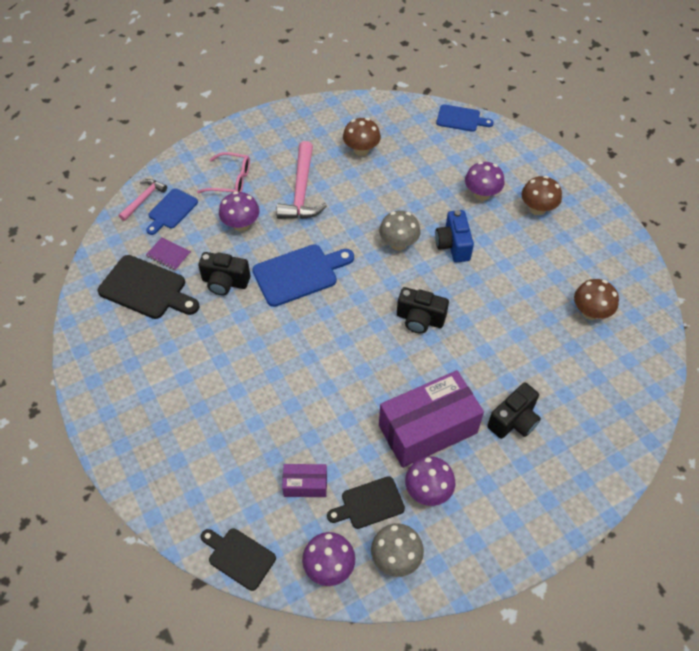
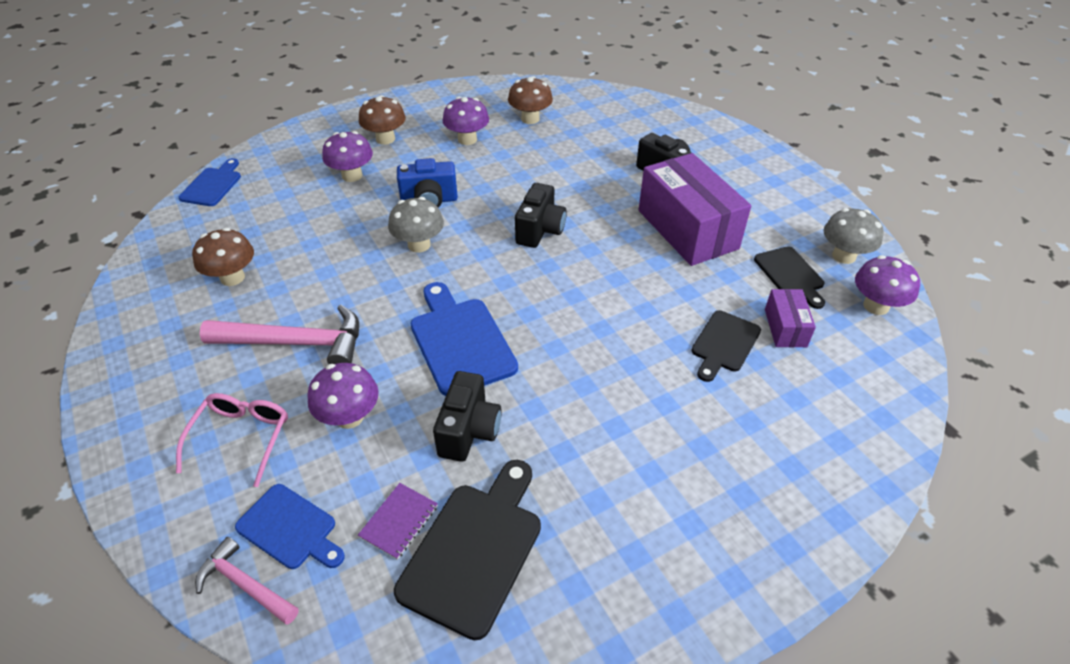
camera: 90 degrees left, 10 degrees down
(239, 557) = (901, 387): black cutting board -> black cutting board (724, 344)
(428, 490) = (760, 231): purple mushroom -> purple mushroom (467, 139)

